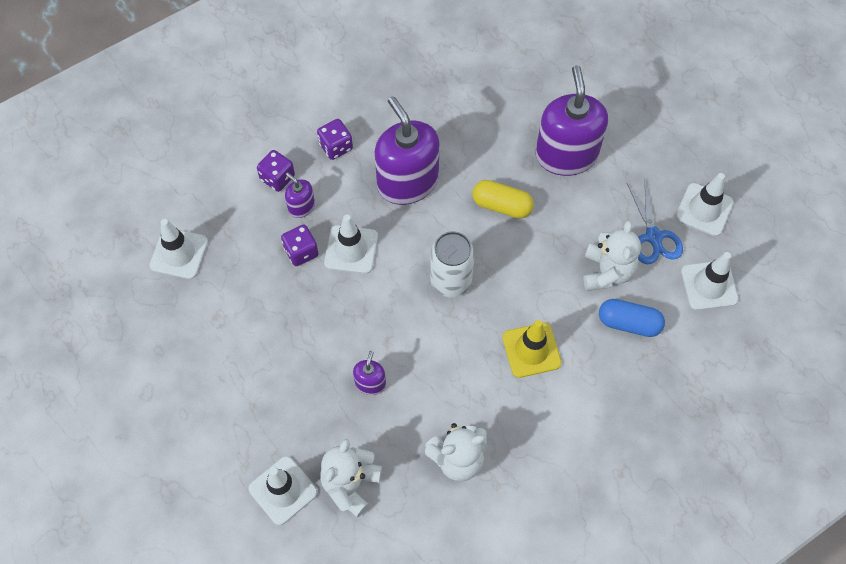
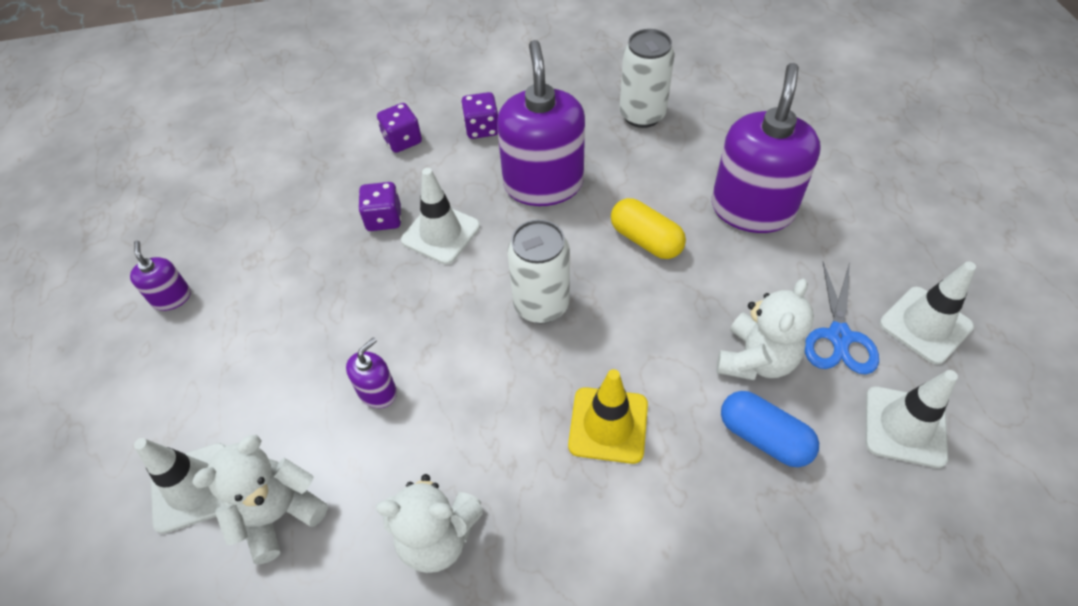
camera: 25 degrees right, 10 degrees down
(179, 253) = (255, 182): white traffic cone -> none
(301, 207) = (411, 174): purple soap dispenser -> purple soap dispenser (171, 297)
(455, 95) = (642, 115): none -> white can

